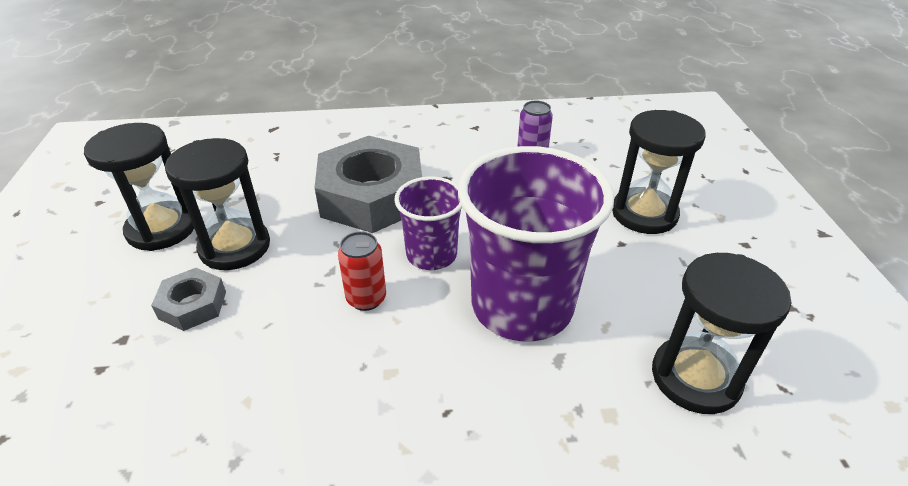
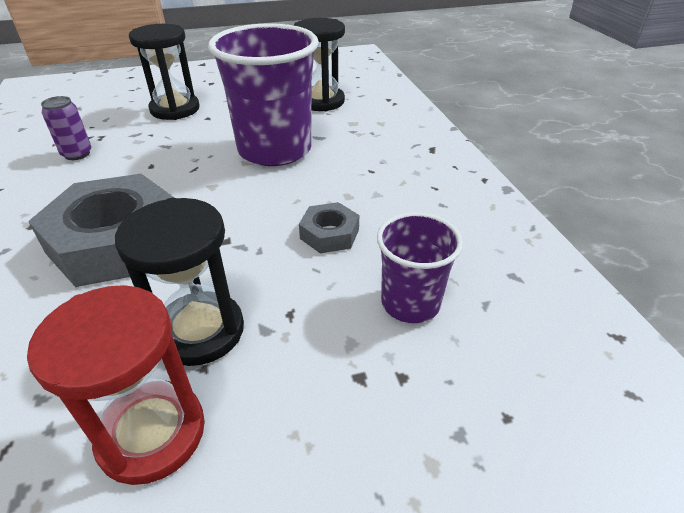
camera: 100 degrees left, 0 degrees up
(162, 229) = (152, 433): black hourglass -> red hourglass
(192, 305) = (300, 333): grey nut -> grey nut (329, 234)
(366, 298) = (276, 218): red can -> none
(431, 255) = (219, 192): purple cup -> purple cup (410, 303)

